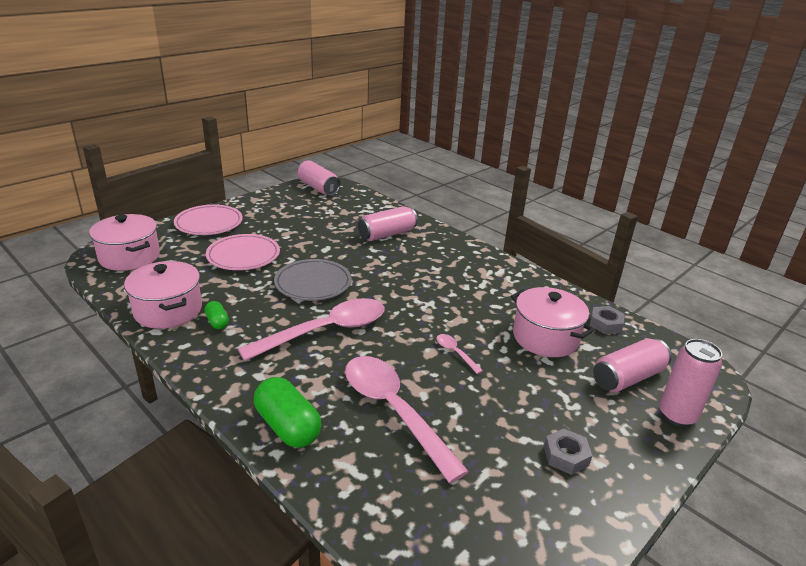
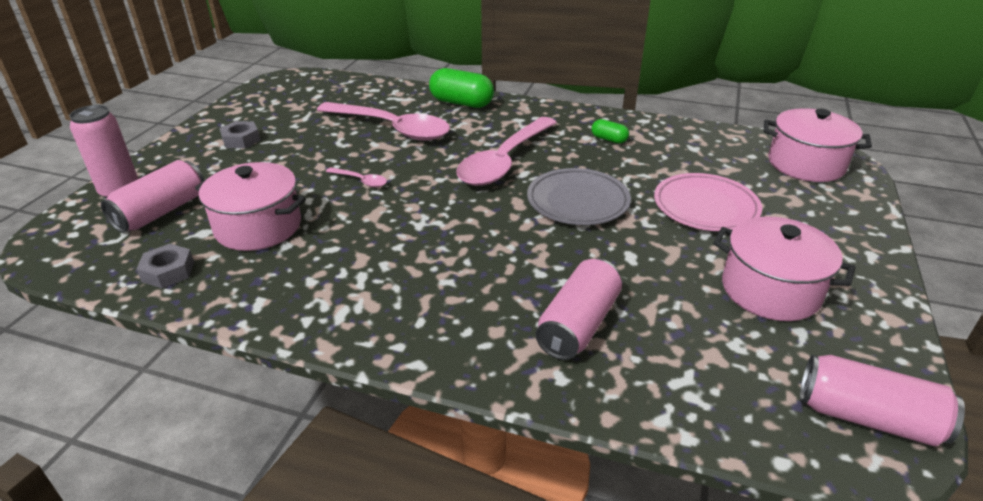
camera: 155 degrees right, 5 degrees up
(168, 310) = (665, 135): pink pot -> pink pot (770, 290)
(209, 223) = (837, 237): pink plate -> none

